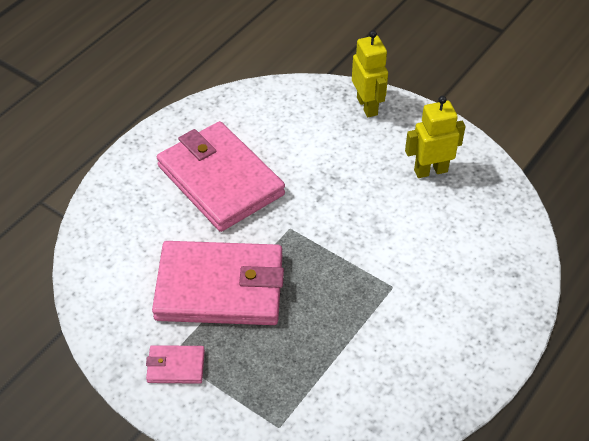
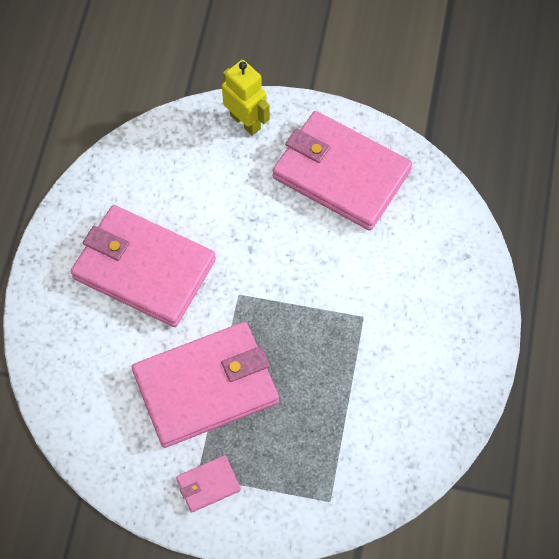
camera: 25 degrees left, 15 degrees up
(430, 170) = (341, 174): yellow robot -> pink wallet

